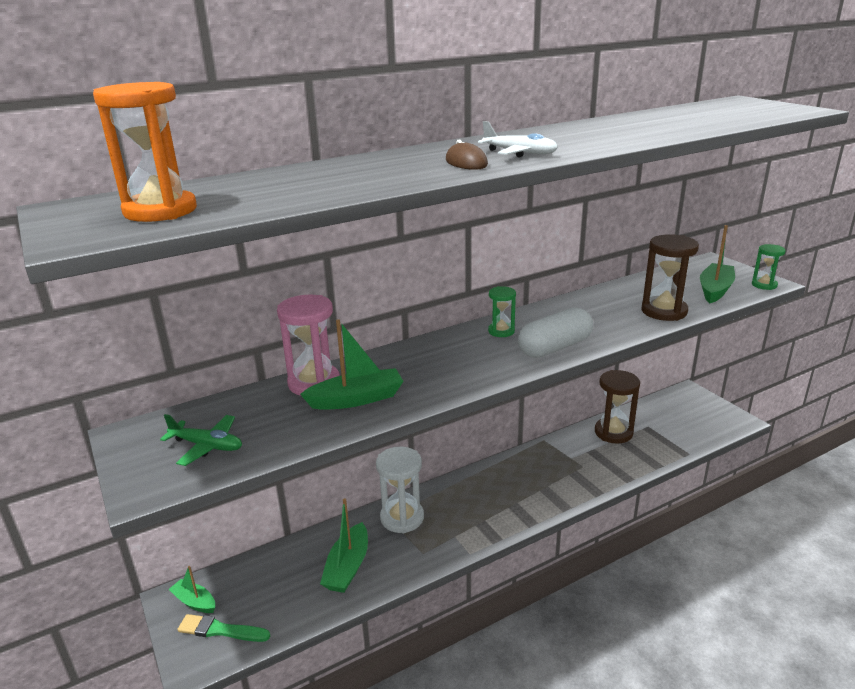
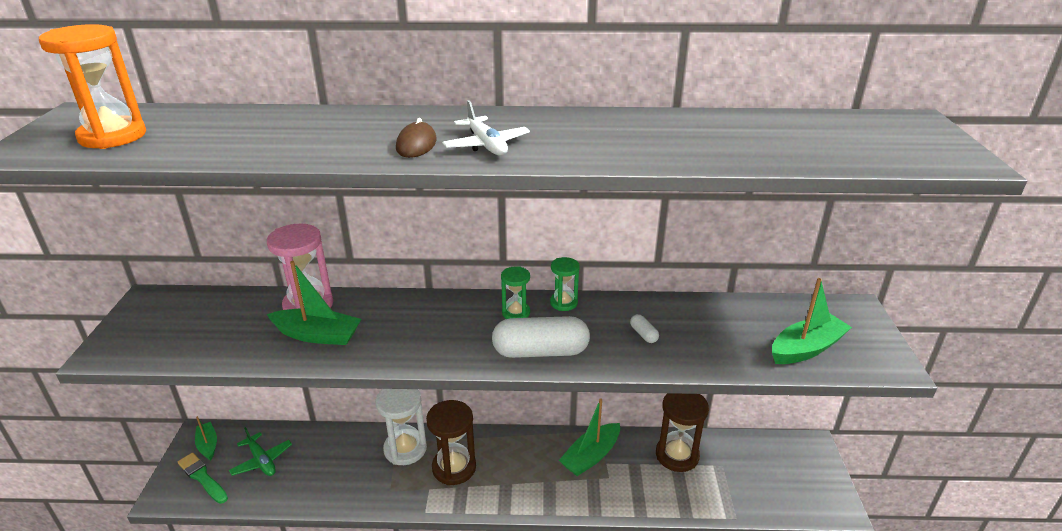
camera: 30 degrees right, 5 degrees up
(207, 446) = (177, 332): green plane -> green plane (261, 461)
(347, 567) = (326, 472): green boat -> green boat (591, 456)
(609, 314) = (643, 334): none -> white capsule
(664, 311) = (708, 354): brown hourglass -> brown hourglass (454, 468)
(764, 285) = (879, 365): green hourglass -> green hourglass (563, 303)

